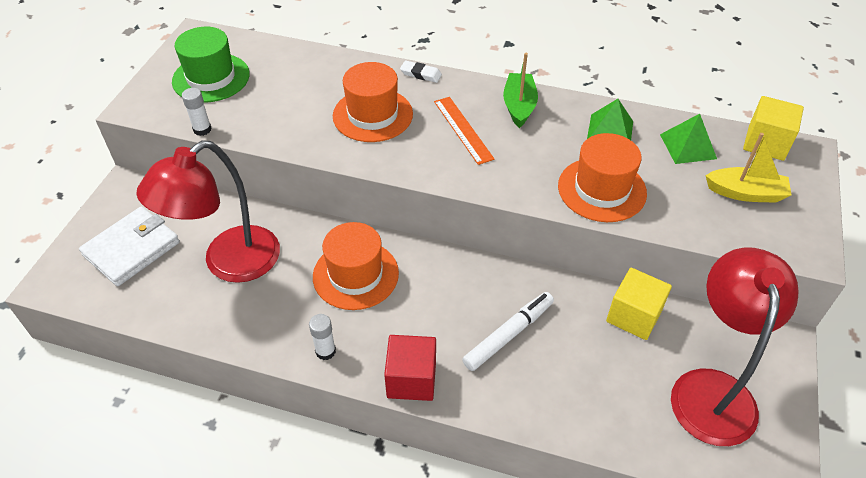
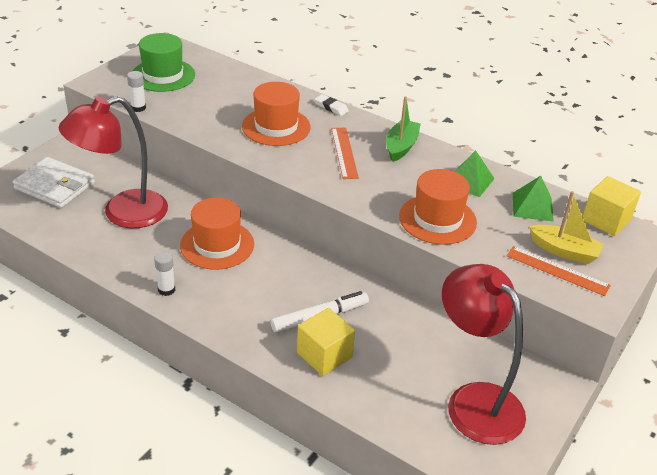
camera: 15 degrees right, 10 degrees down
(132, 249) = (55, 186): white wallet -> white wallet turned 60 degrees clockwise
(411, 379) = (224, 326): red cube -> none
(634, 316) = (435, 331): yellow cube -> yellow cube (324, 355)
(712, 389) = (474, 401): red lamp -> red lamp turned 60 degrees counterclockwise
(751, 219) = (557, 270): none -> orange ruler

